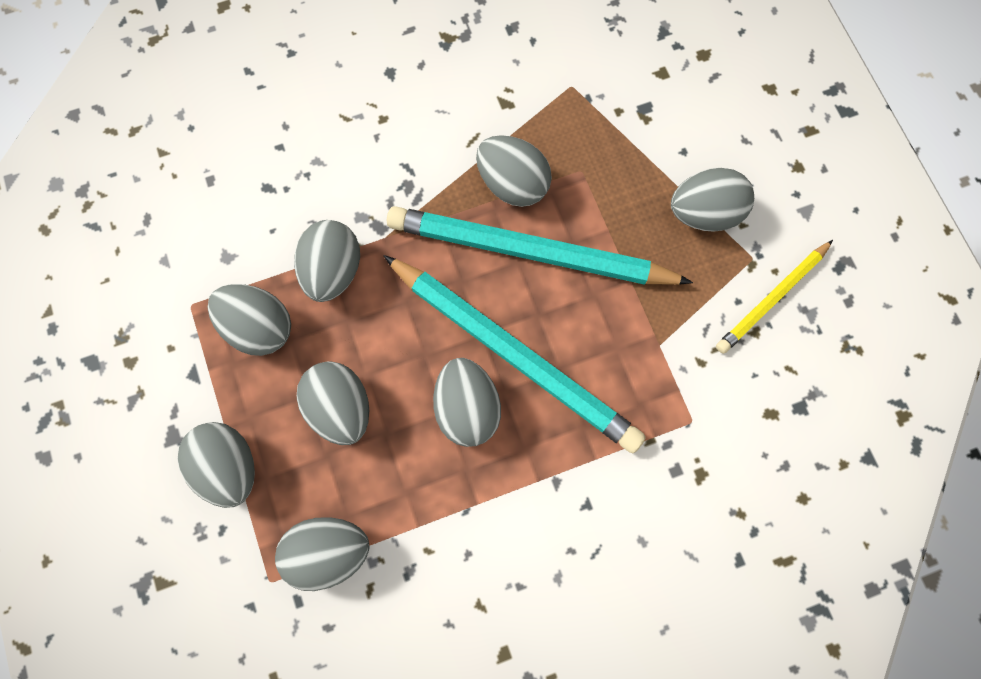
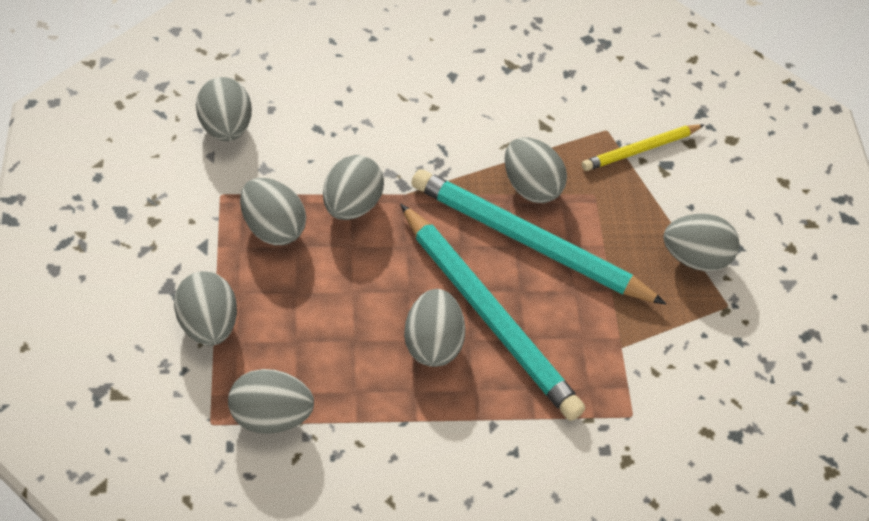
camera: 10 degrees right, 20 degrees down
(340, 408) = (321, 309): grey egg -> grey egg (225, 128)
(772, 299) = (736, 342): yellow pencil -> yellow pencil (640, 150)

